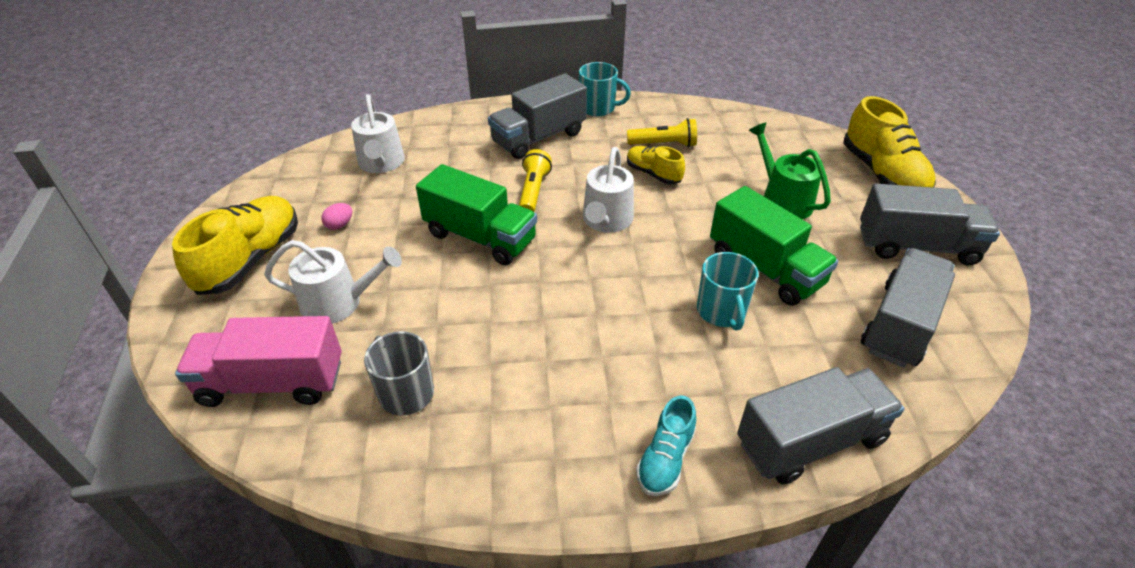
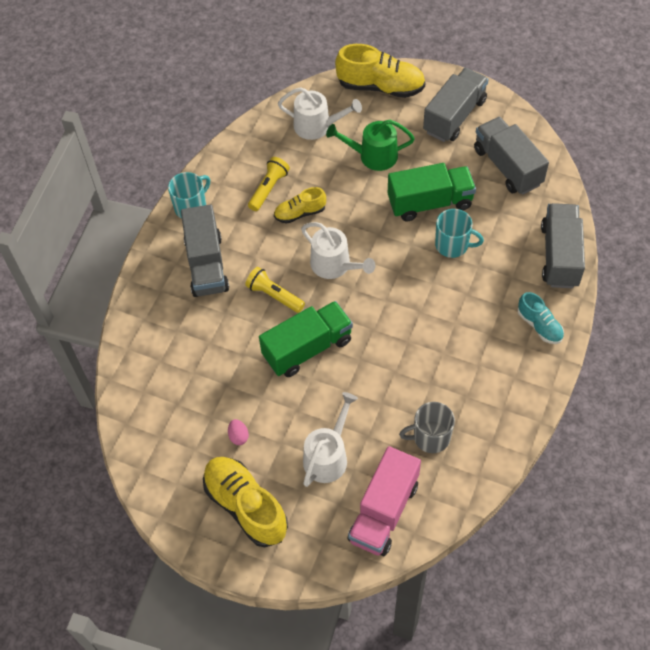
camera: 60 degrees left, 15 degrees up
(381, 163) = (171, 386): white watering can -> white watering can (317, 126)

